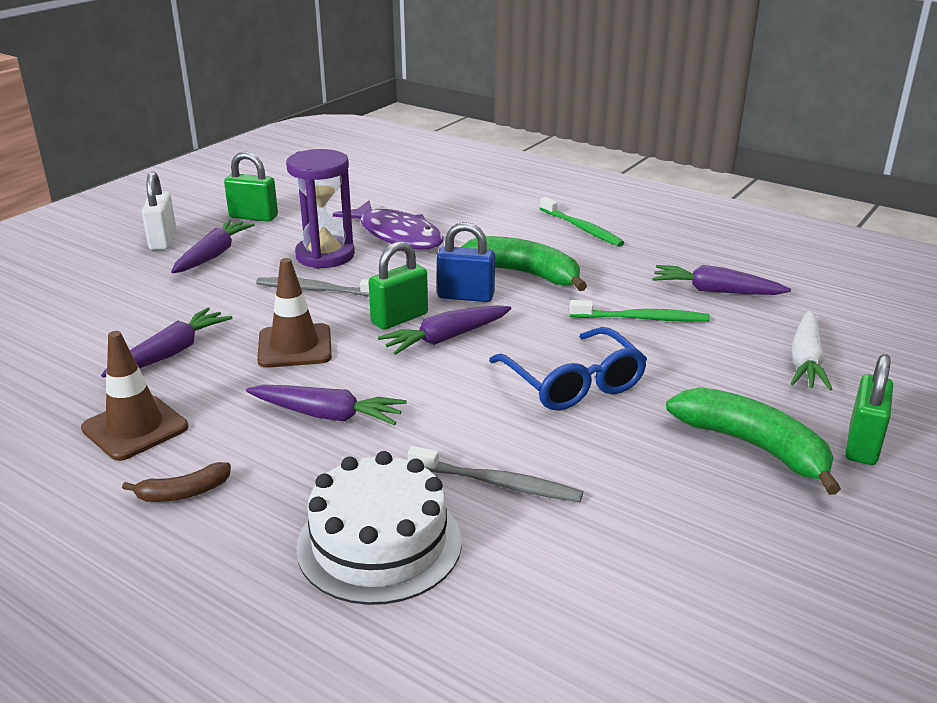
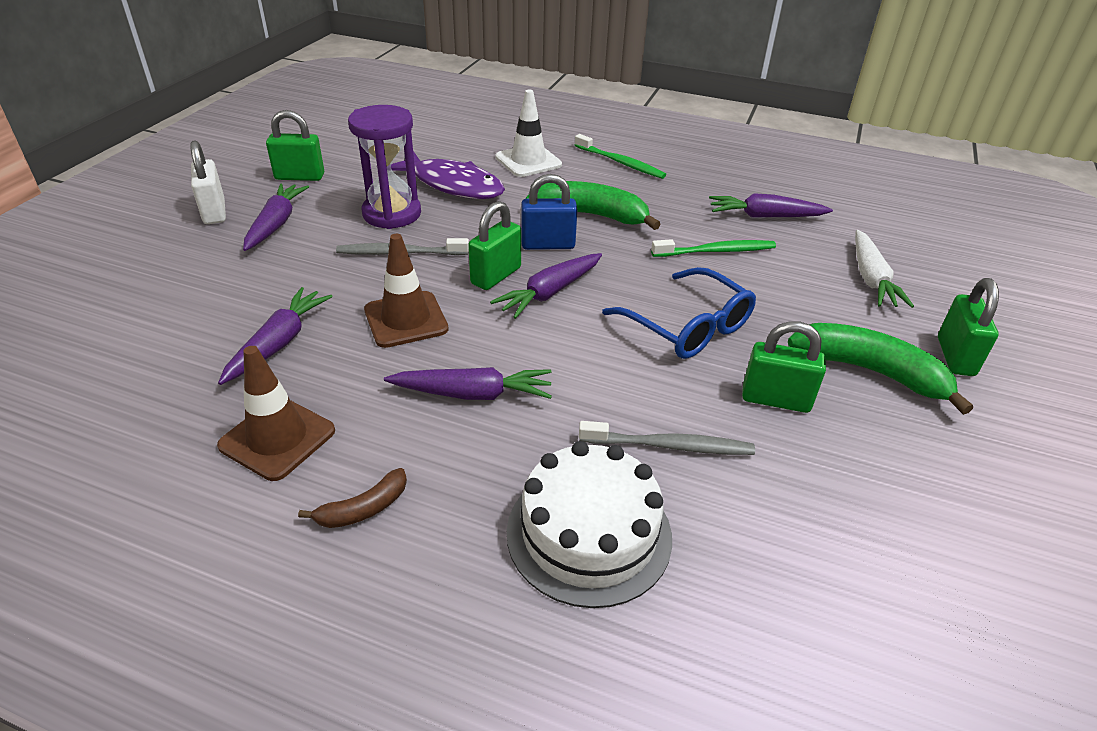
camera: 15 degrees left, 10 degrees up
(484, 220) = (528, 161): none -> white traffic cone
(632, 458) = (775, 400): none -> green padlock

